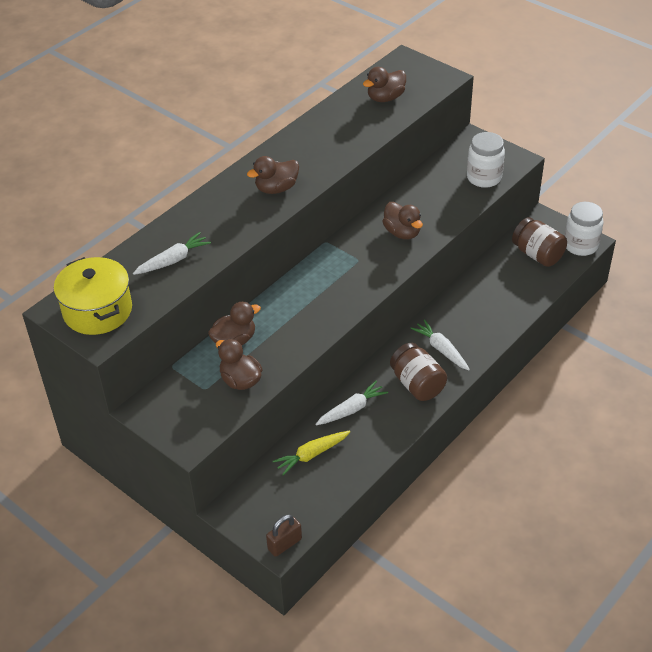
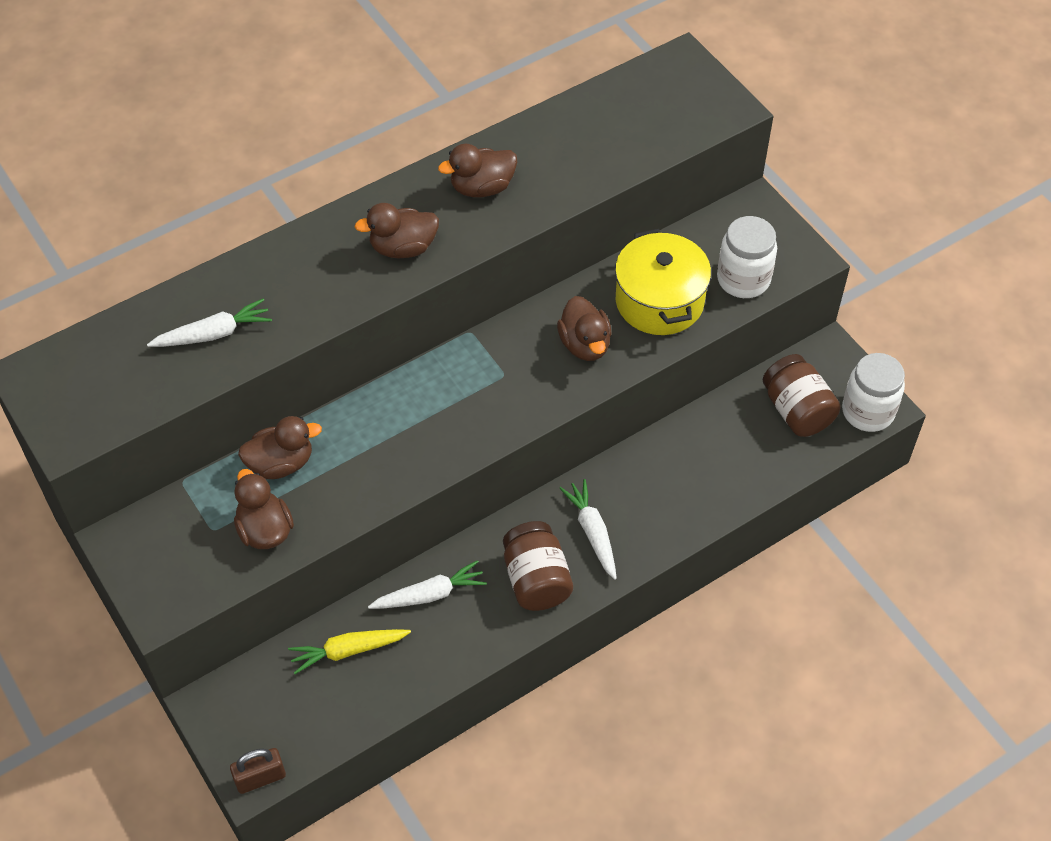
camera: 15 degrees right, 10 degrees up
(97, 311) = (82, 391): yellow pot -> yellow pot (659, 301)
(385, 98) = (624, 125): brown duck -> brown duck (482, 187)

